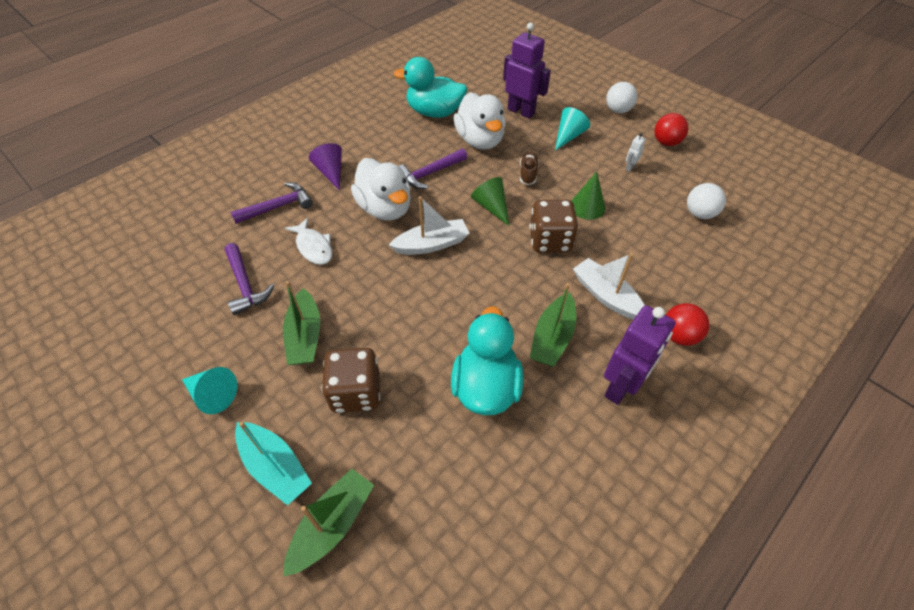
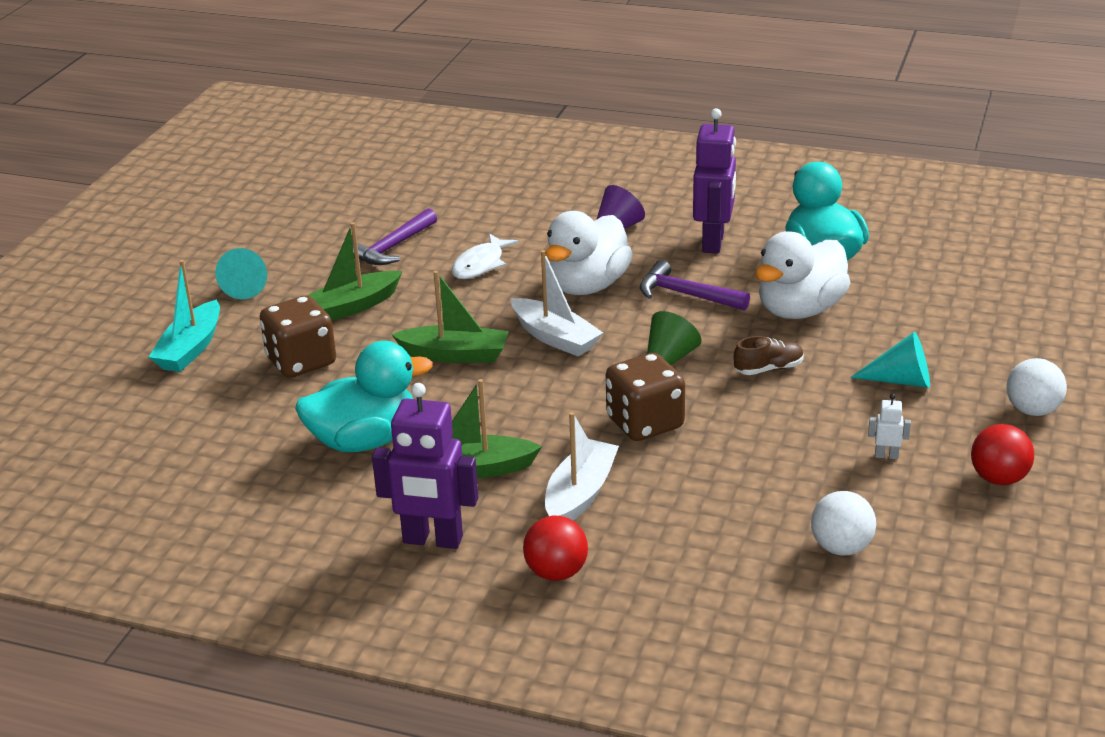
camera: 65 degrees right, 20 degrees down
(278, 207) = (523, 220): purple hammer -> none
(332, 524) = (150, 401): green boat -> green boat (455, 355)
(521, 111) = (913, 323): purple robot -> purple robot (713, 242)
(587, 207) = (748, 437): green cone -> none

